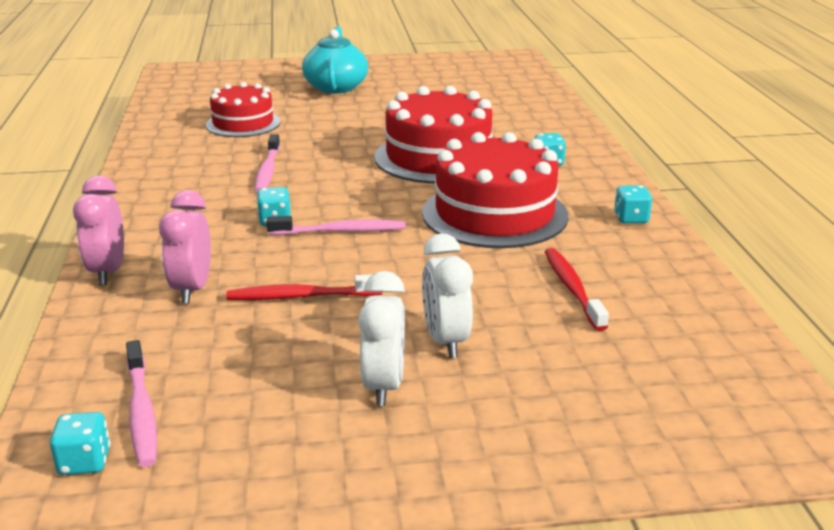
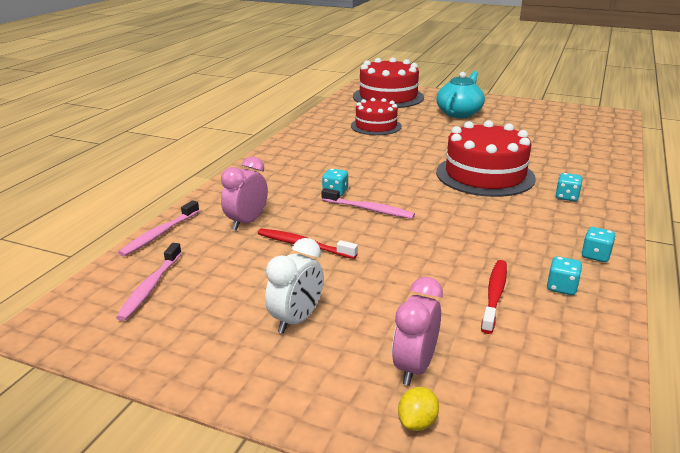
camera: 30 degrees right, 0 degrees up
(84, 462) = (96, 306): turquoise dice -> turquoise dice (561, 288)
(108, 272) = (213, 199): pink clock -> pink clock (414, 367)
(267, 171) = (362, 159): pink toothbrush -> pink toothbrush (159, 234)
(446, 341) = (366, 304): white clock -> none
(494, 214) = (487, 225): red cake -> red cake (388, 97)
(619, 443) = (417, 422): none -> yellow lemon

